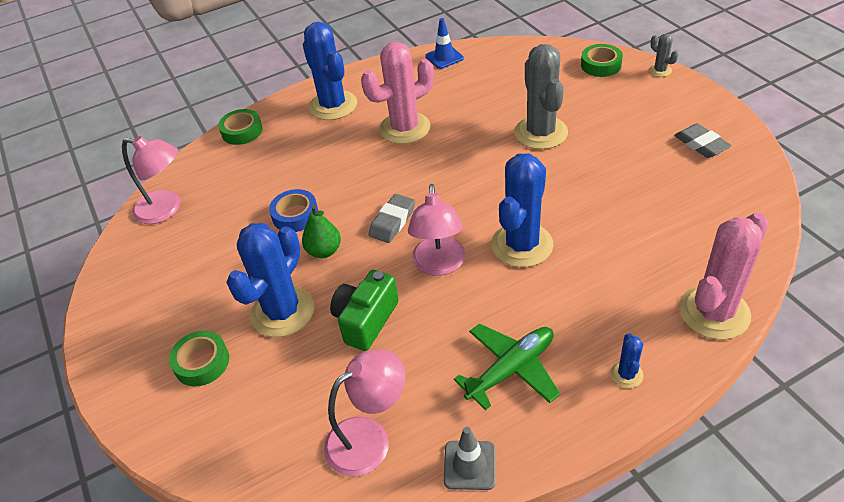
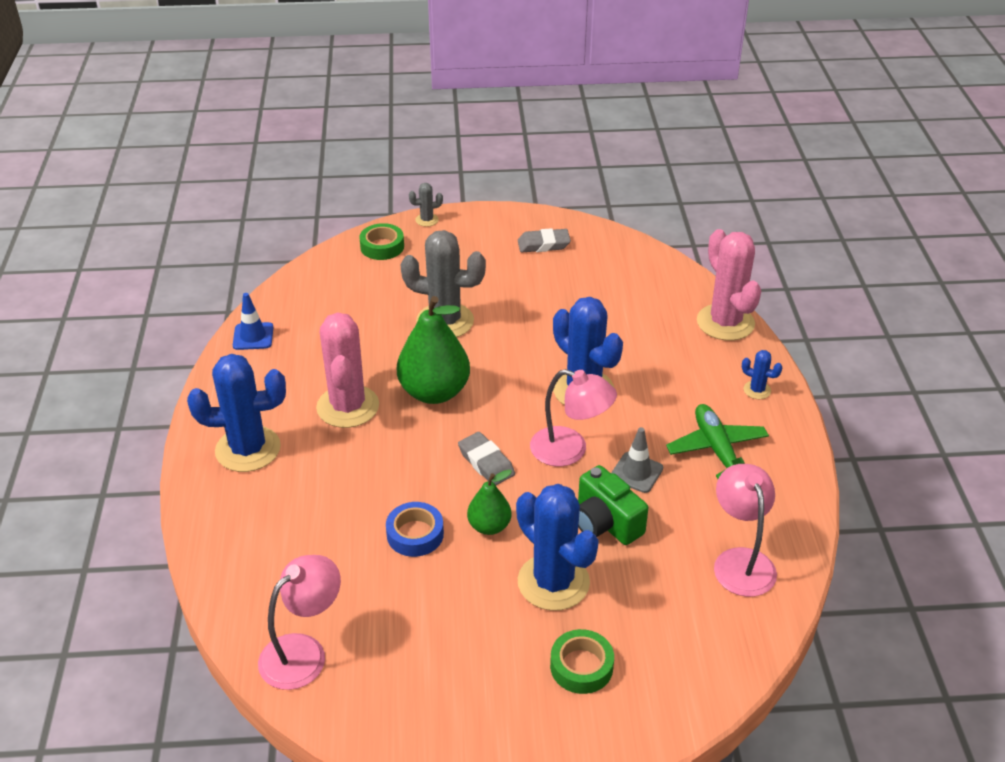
camera: 70 degrees left, 5 degrees down
(242, 131) = (215, 544): green tape -> none
(452, 162) = (434, 392): none -> green pear
(469, 465) = (796, 507): grey traffic cone -> grey traffic cone (636, 472)

